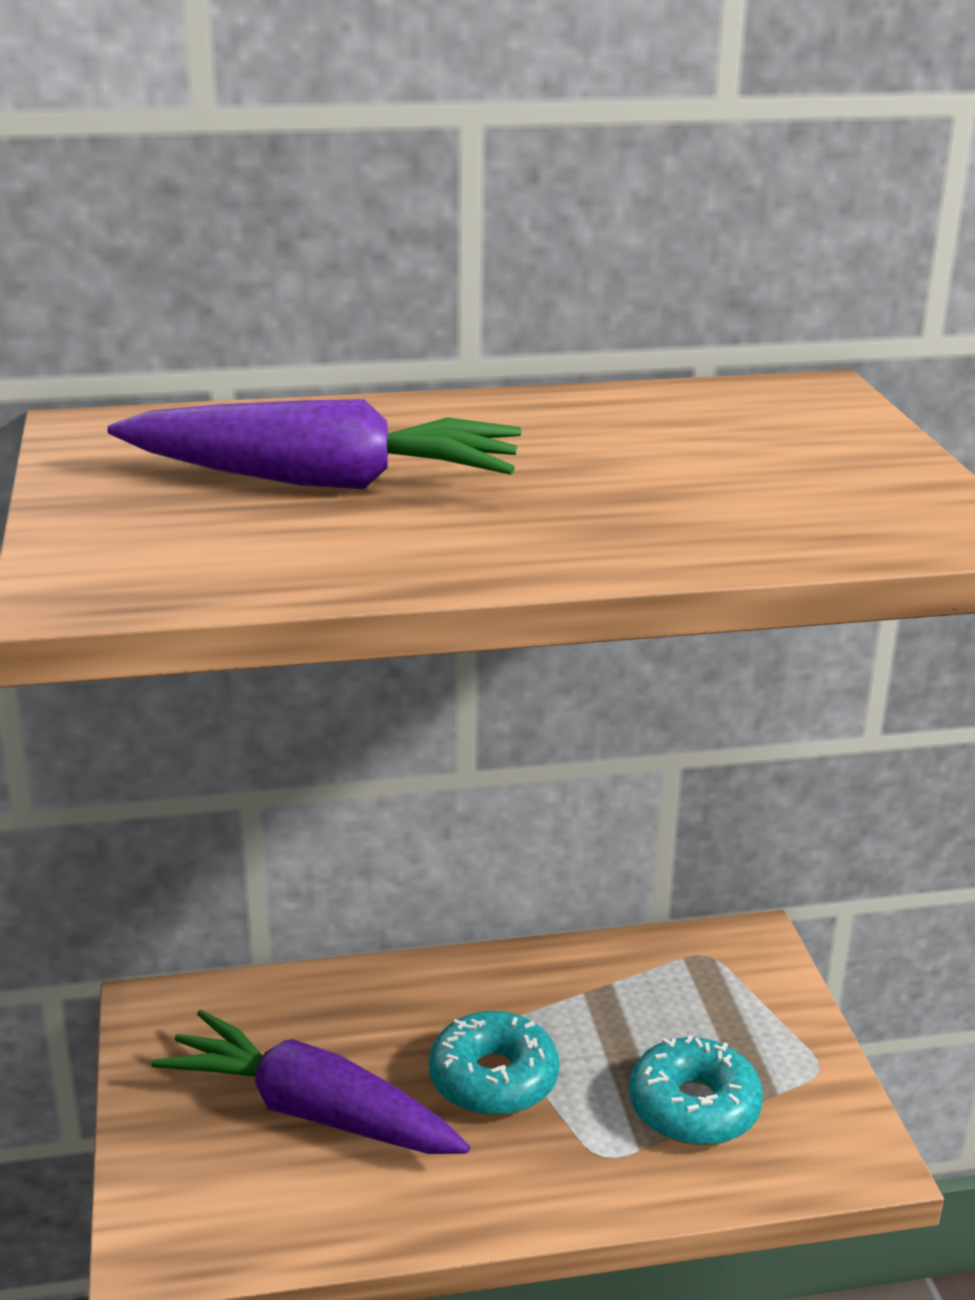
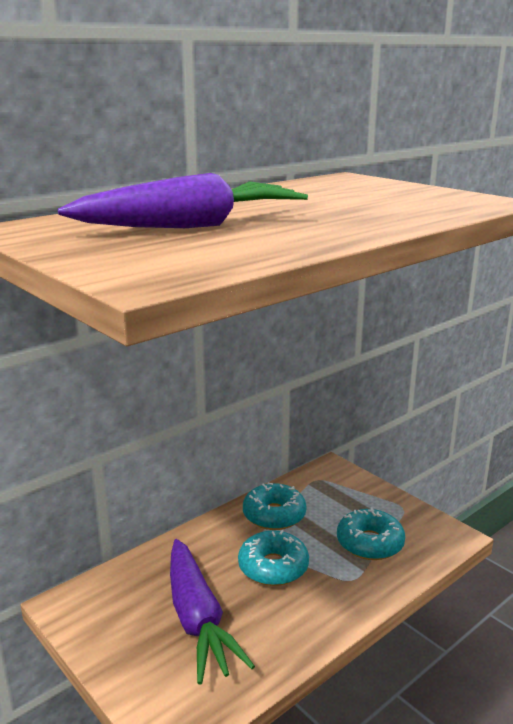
camera: 30 degrees left, 5 degrees down
(312, 1111) = (197, 619): purple carrot -> purple carrot turned 105 degrees counterclockwise
(572, 991) = (274, 515): none -> turquoise donut

